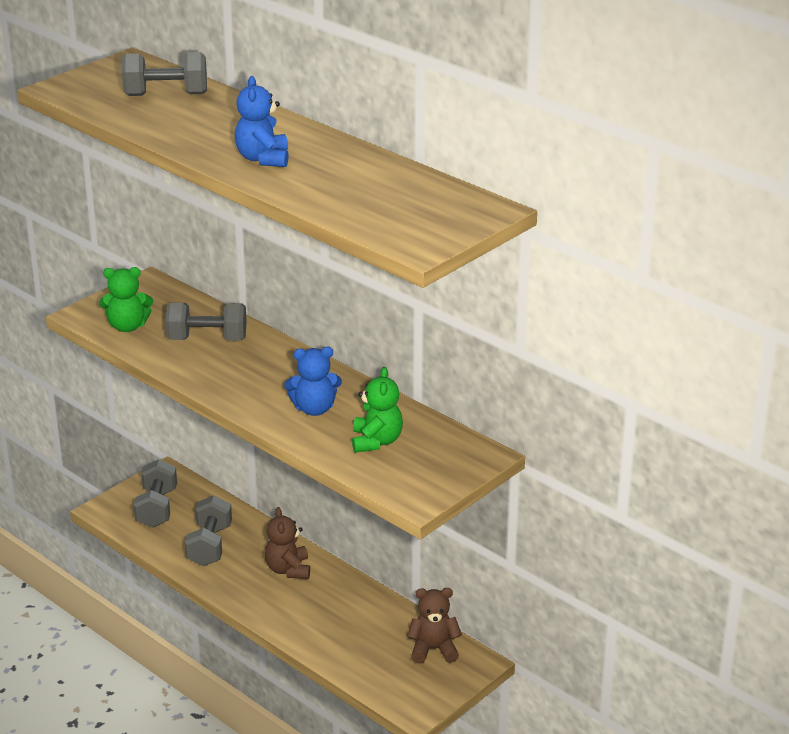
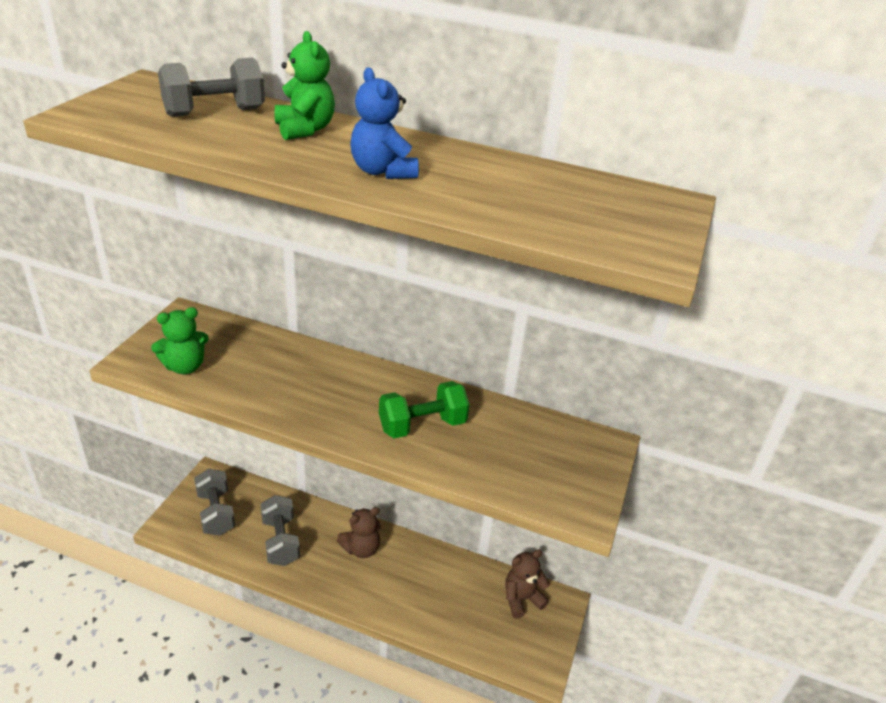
camera: 25 degrees left, 5 degrees up
(207, 339) = (274, 366): grey dumbbell -> none
(288, 569) = (361, 548): brown teddy bear -> brown teddy bear turned 90 degrees counterclockwise
(314, 409) = (422, 425): blue teddy bear -> green dumbbell
(376, 441) = (503, 451): green teddy bear -> green teddy bear (305, 130)

